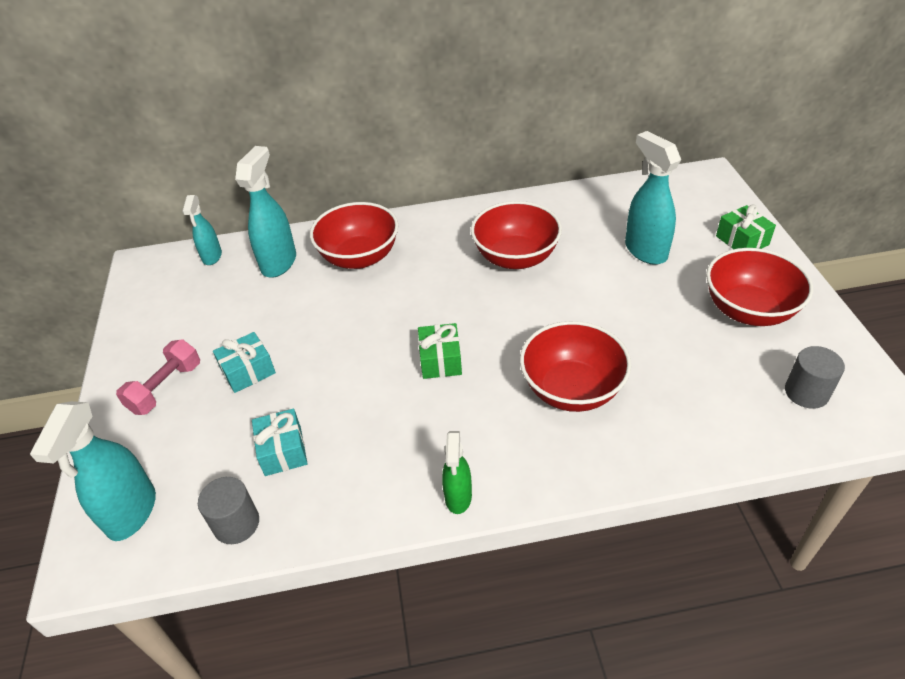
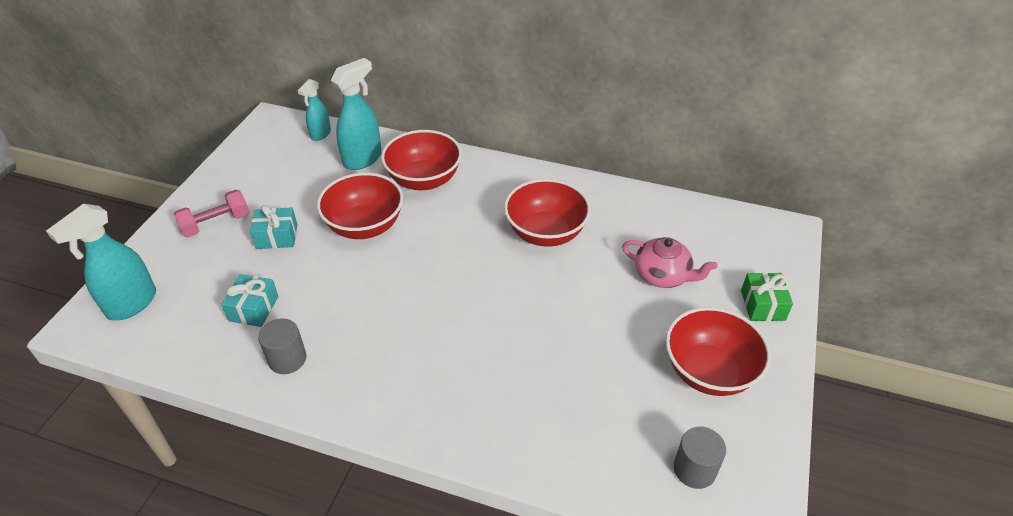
camera: 25 degrees right, 0 degrees up
(236, 523) = (186, 346): grey cylinder -> grey cylinder (287, 359)
(440, 360) = (416, 293): green gift -> none
(458, 497) = (341, 406): green spray bottle -> none
(572, 389) = (496, 366): red bowl -> red bowl (365, 226)
(645, 250) = (663, 275): turquoise spray bottle -> pink teapot

